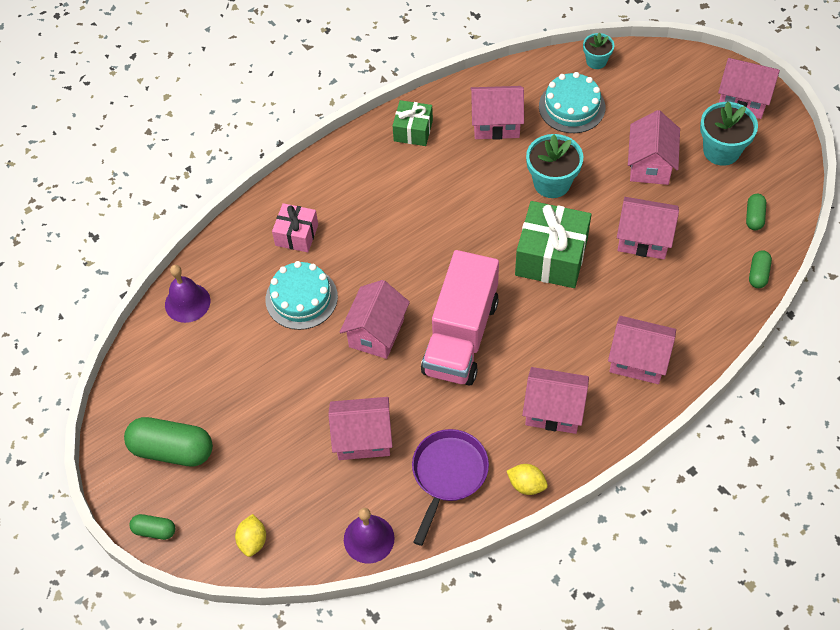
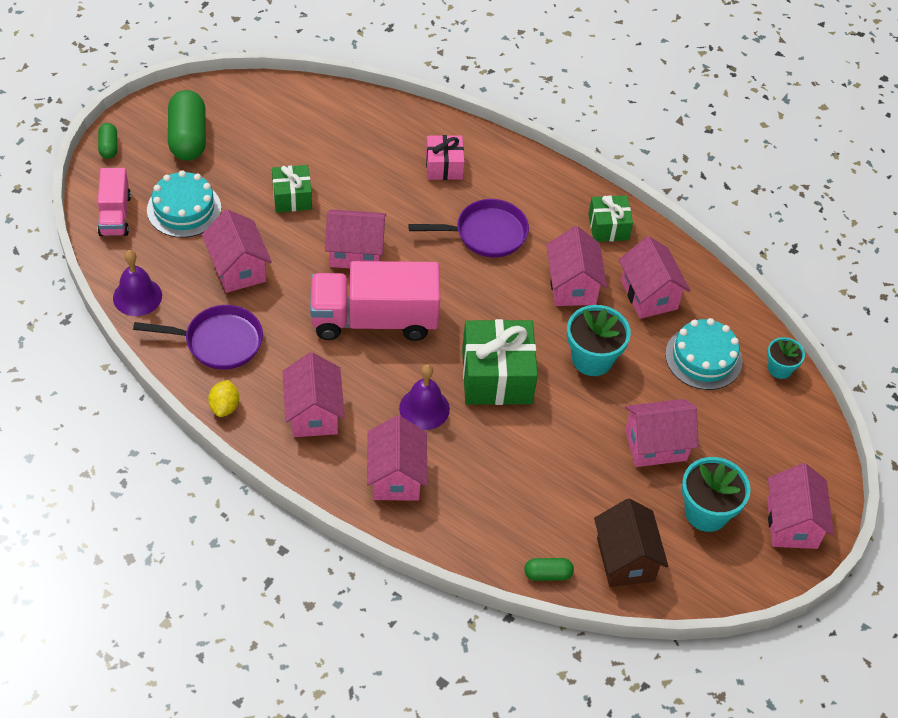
camera: 65 degrees right, 5 degrees down
(187, 302) = (340, 108): purple bell -> purple bell (424, 408)
(253, 541) = (115, 215): yellow lemon -> pink truck
(288, 371) = (292, 197): none -> green gift
(301, 298) = (374, 187): turquoise cake -> turquoise cake (184, 209)
(389, 223) = (486, 233): none -> purple pan
(643, 239) = (552, 456): pink house -> pink house (572, 285)
(754, 217) = (625, 559): green capsule -> brown house

